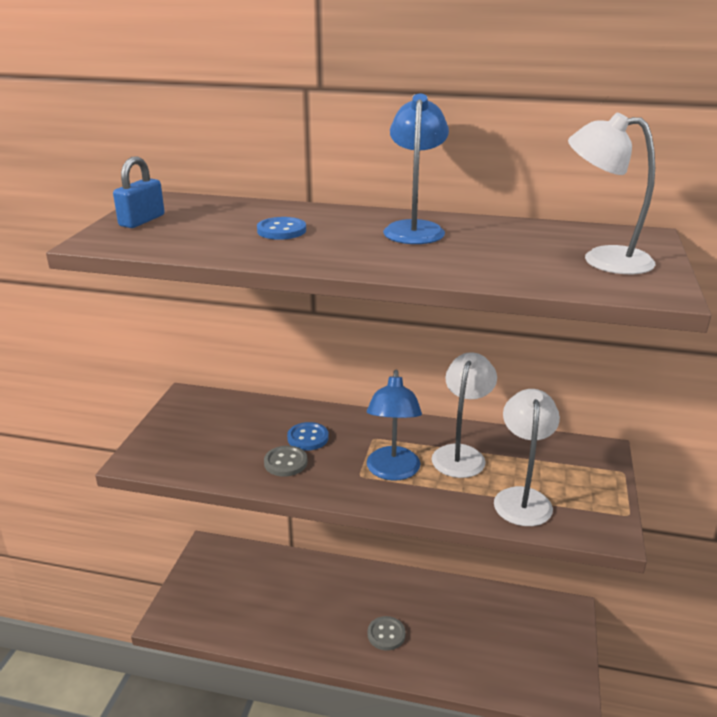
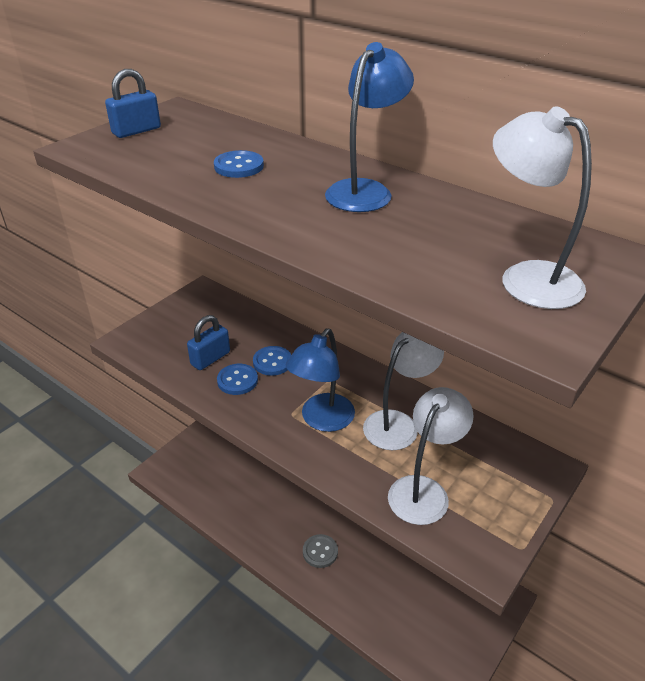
camera: 25 degrees right, 10 degrees up
(242, 451) = (210, 358): none -> blue padlock
(285, 462) = (237, 380): grey button -> blue button

